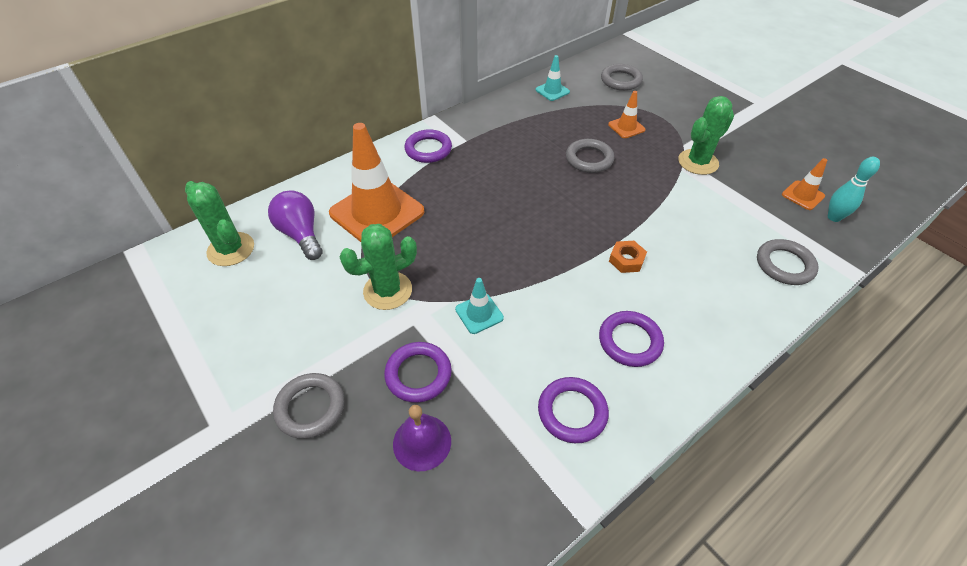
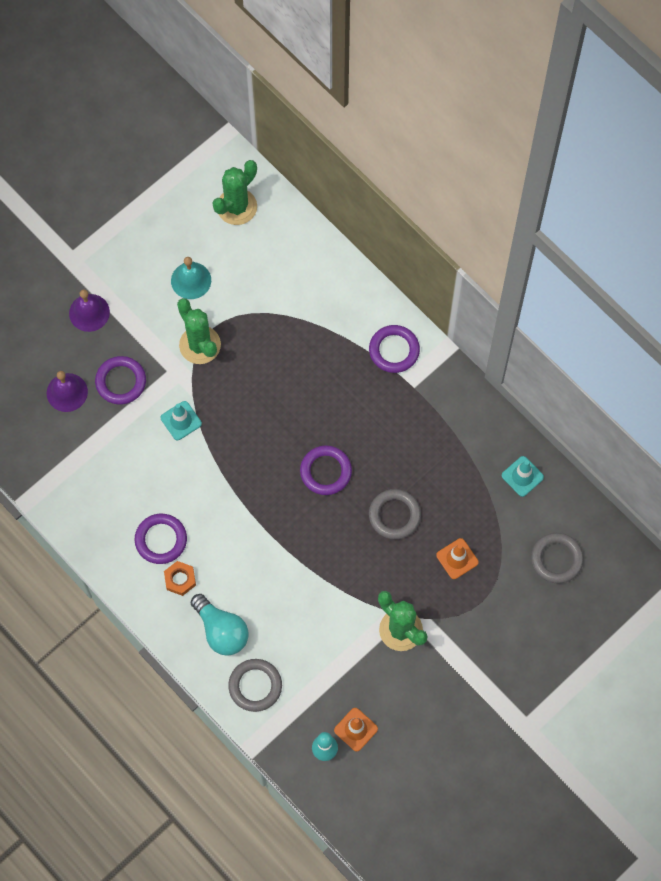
camera: 85 degrees right, 20 degrees up
(301, 234) = (259, 259): purple light bulb -> none
(304, 295) = (191, 280): none -> turquoise bell
(310, 407) = (89, 312): grey ring -> purple bell
(377, 212) = (293, 318): orange traffic cone -> none
(572, 412) = (95, 494): purple ring -> purple ring (325, 471)
(626, 260) = (250, 544): orange nut -> orange nut (180, 579)
(730, 290) = (221, 631): none -> turquoise light bulb

